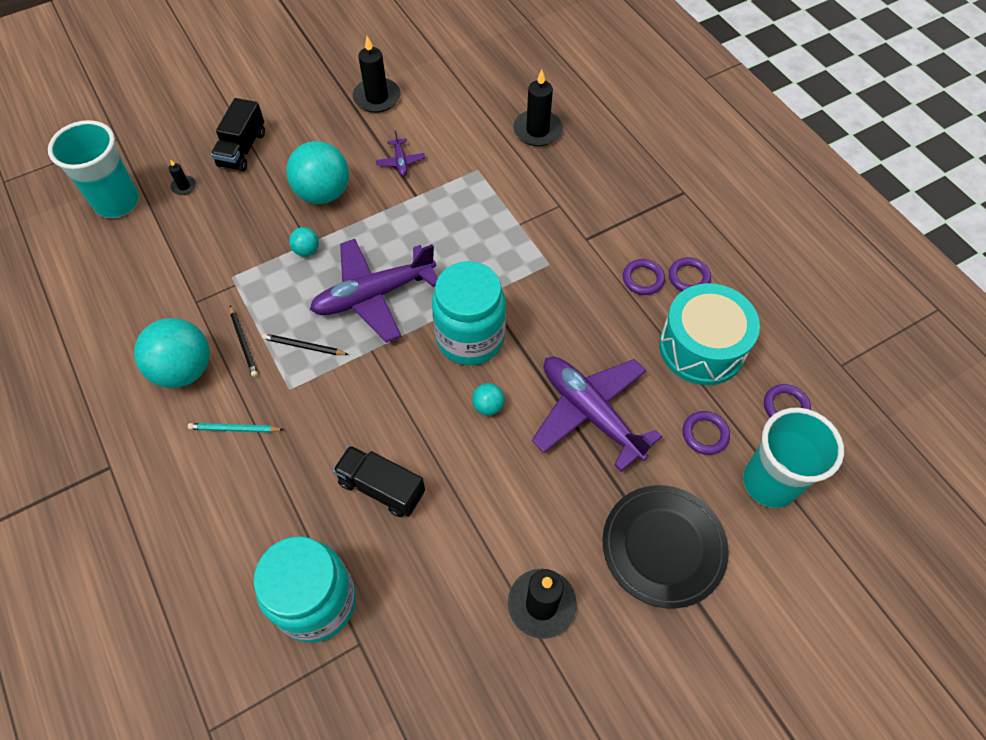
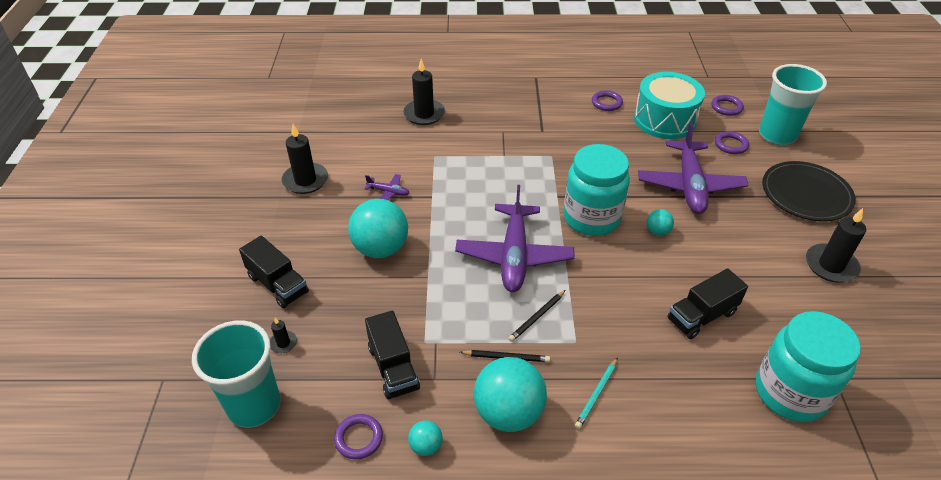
camera: 60 degrees left, 15 degrees down
(193, 268) = (393, 367): none -> black truck
(307, 250) = (435, 280): turquoise ball -> turquoise ball (426, 446)
(590, 413) = (689, 185): purple plane -> purple plane turned 75 degrees counterclockwise
(643, 279) = (594, 121): purple ring -> purple ring (359, 438)

